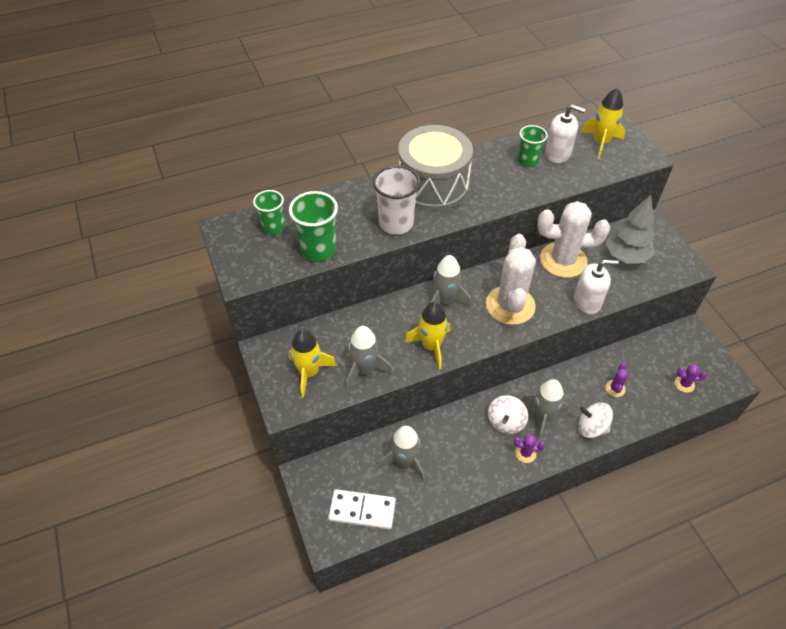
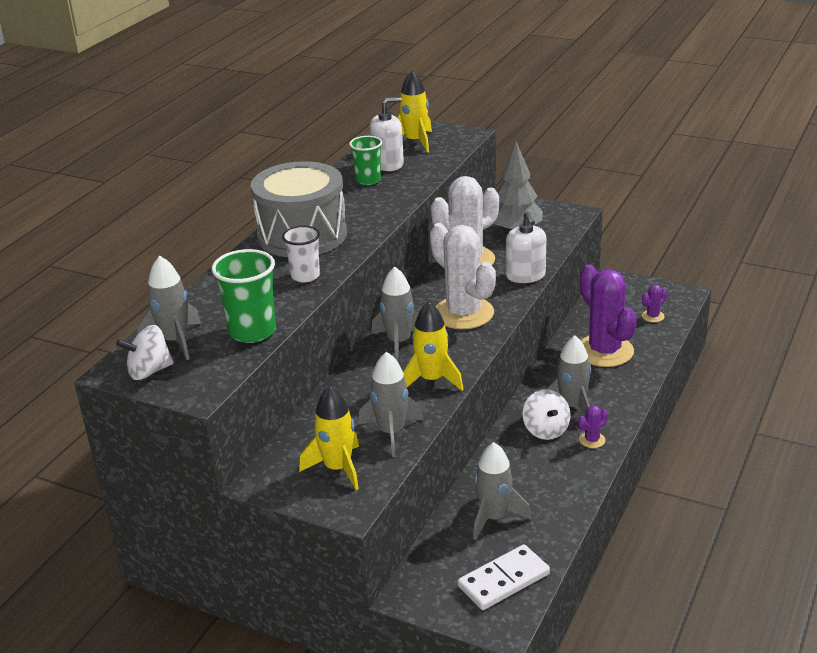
camera: 40 degrees left, 20 degrees down
(273, 227) = (175, 341): green cup -> grey rocket
(396, 223) = (305, 276): white cup -> white cup, size x0.66
(587, 301) = (525, 276): white soap dispenser -> white soap dispenser turned 120 degrees clockwise
(591, 427) = (621, 388): white spinning top -> white spinning top (149, 371)
(615, 388) = (604, 351): purple cactus -> purple cactus, size x2.44

